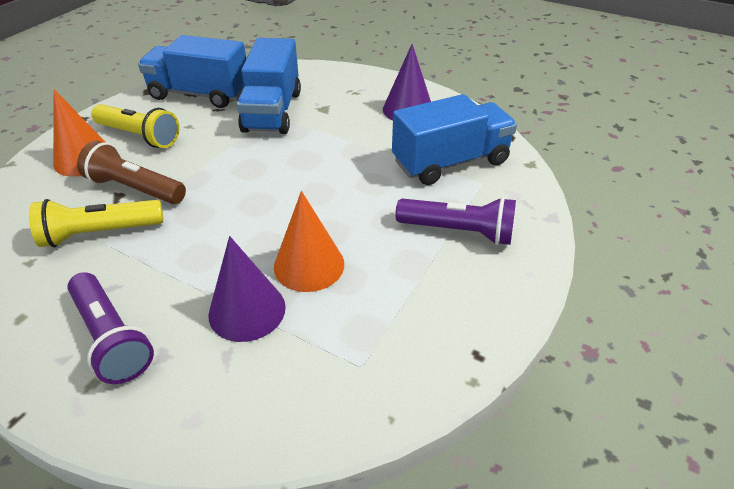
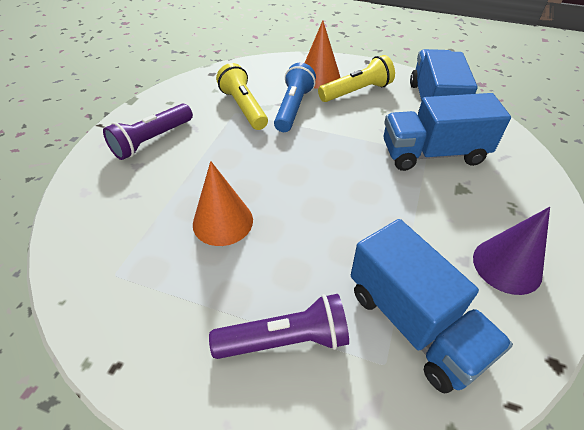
camera: 80 degrees right, 5 degrees up
(135, 188) = (293, 108): brown flashlight -> blue flashlight
(139, 136) = (357, 92): yellow flashlight -> yellow flashlight turned 135 degrees counterclockwise
(247, 310) = (173, 195): purple cone -> none
(458, 231) = (286, 339): purple flashlight -> purple flashlight turned 105 degrees counterclockwise

